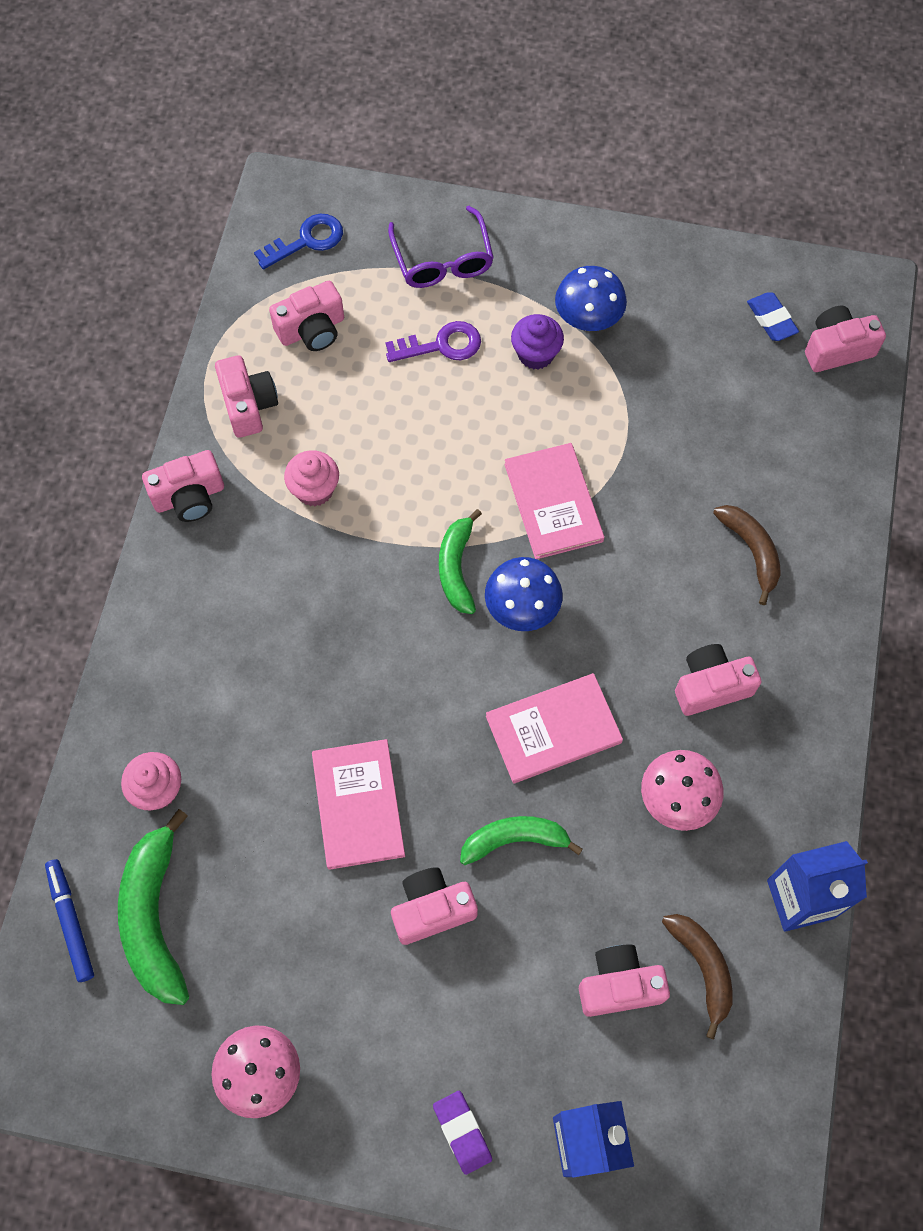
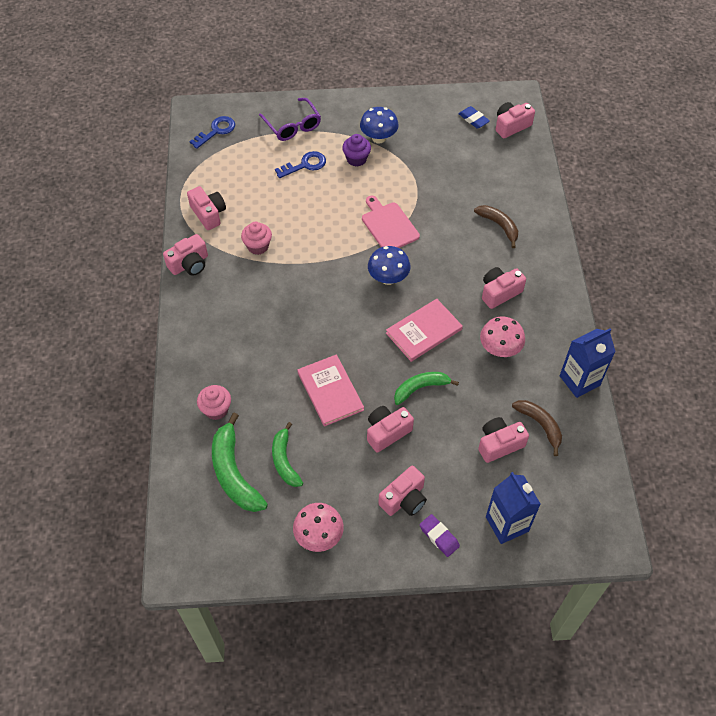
camera: 15 degrees left, 10 degrees down
(71, 921) = (187, 487): blue marker -> none
(312, 329) = (232, 171): pink camera -> pink camera (404, 499)
(441, 345) = (304, 165): purple key -> blue key
(456, 568) = (347, 267): green banana -> green banana (284, 461)
(553, 502) = (388, 225): pink book -> pink cutting board

